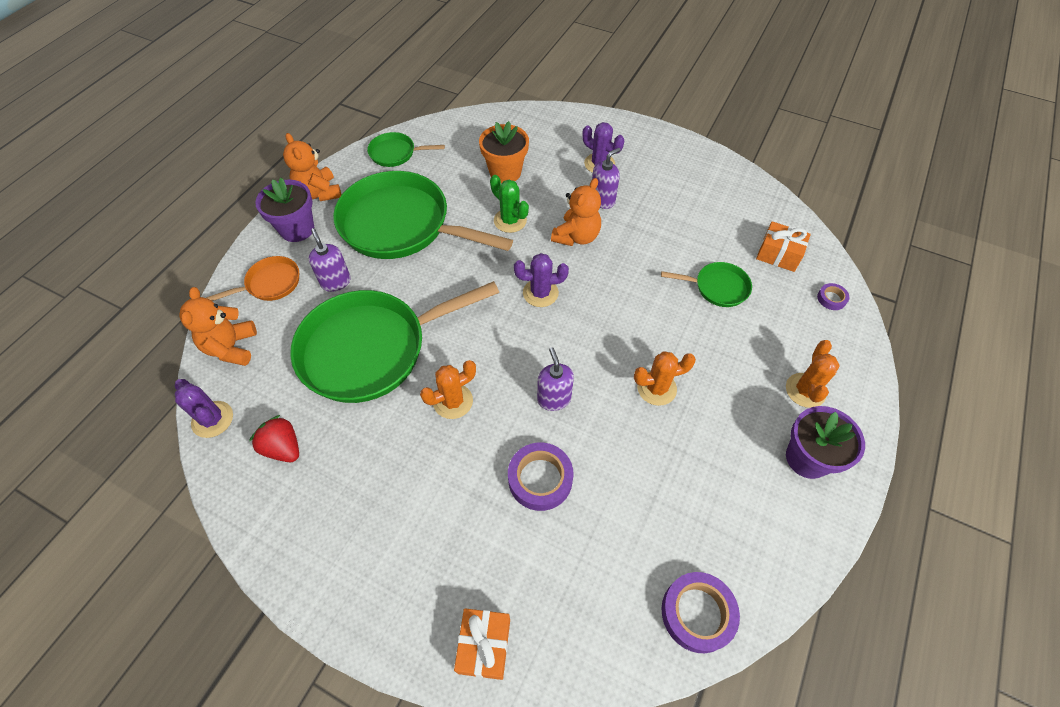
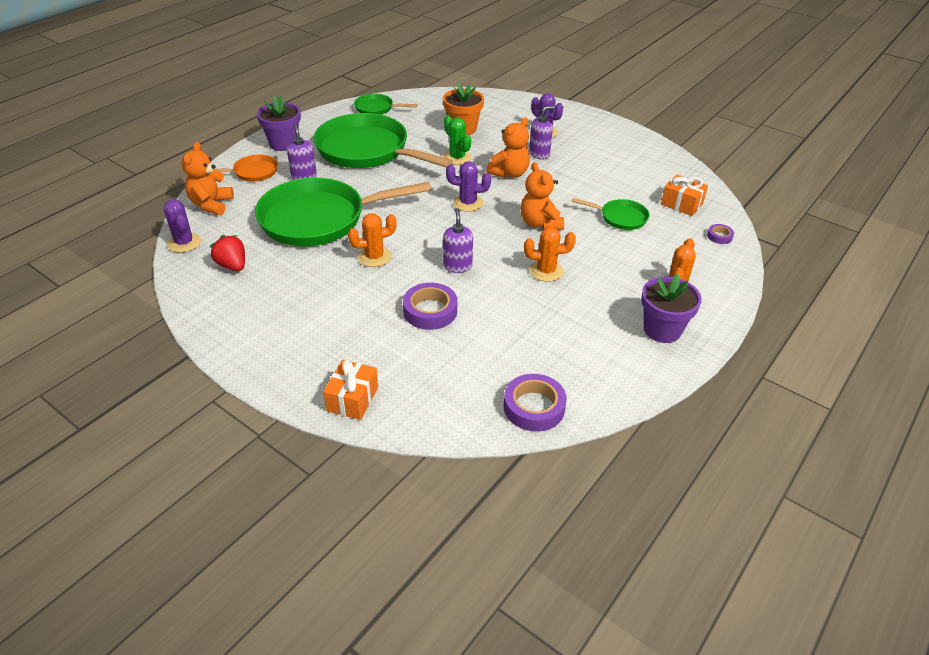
camera: 10 degrees right, 15 degrees down
(319, 193) = (308, 125): orange teddy bear -> orange teddy bear (540, 223)

